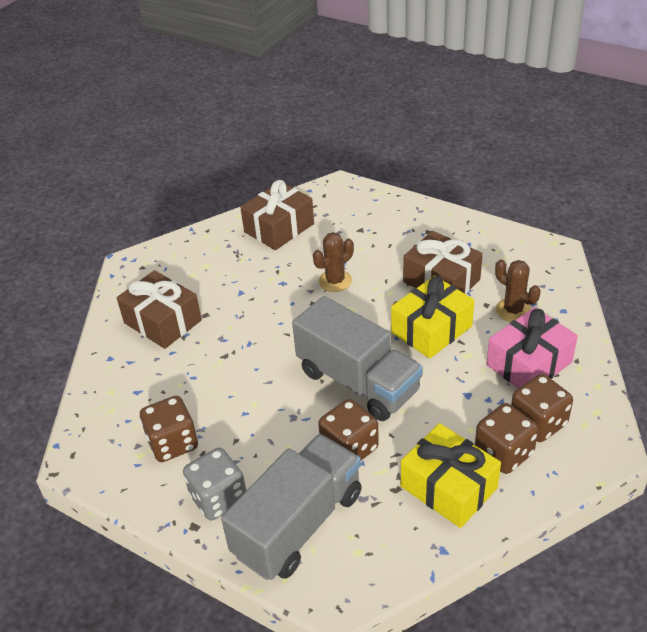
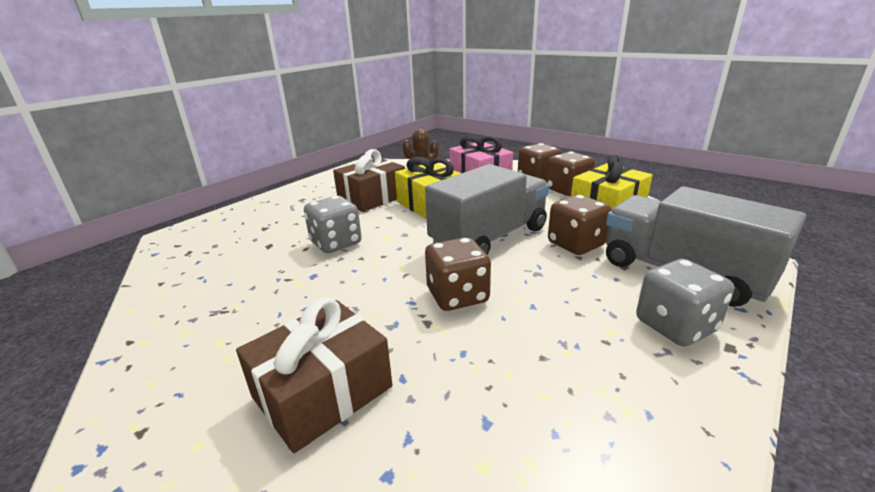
camera: 85 degrees left, 15 degrees down
(173, 443) = (596, 371): brown dice -> brown dice (457, 296)
(279, 228) = (203, 275): brown gift -> none
(335, 281) = (336, 243): brown cactus -> grey dice

